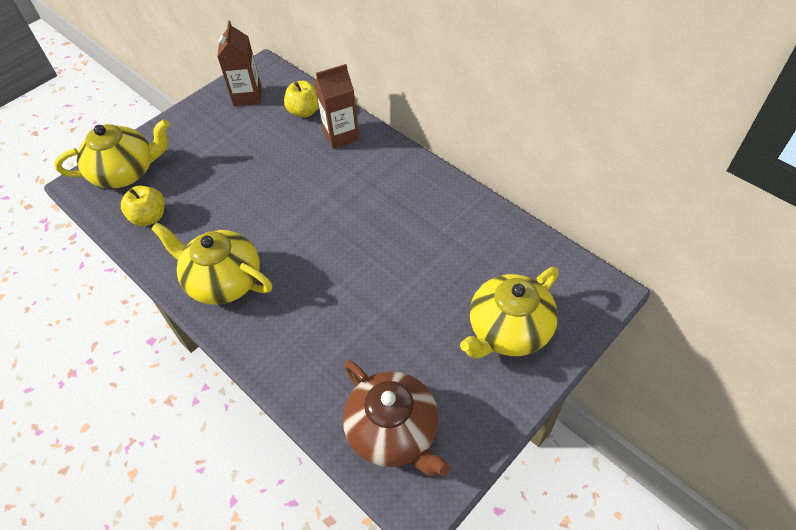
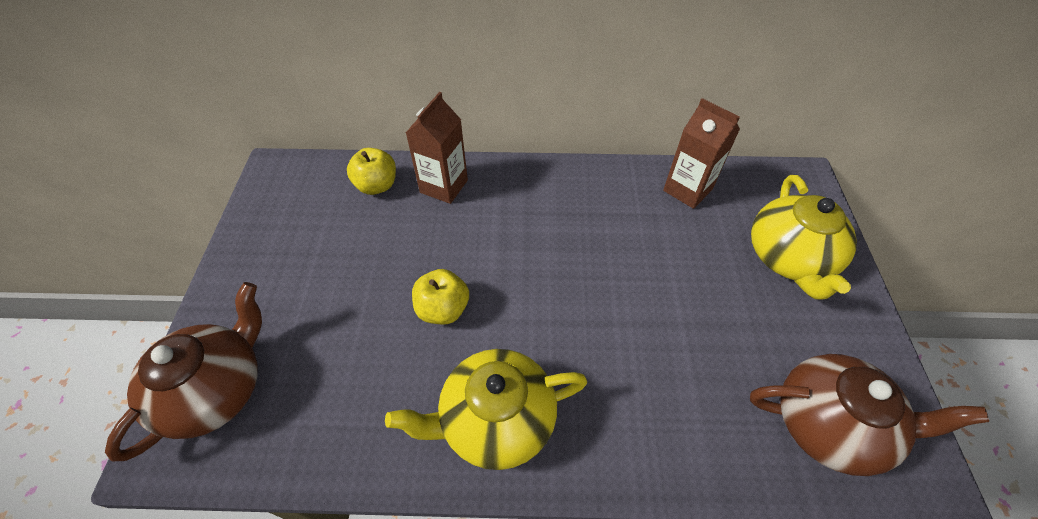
camera: 45 degrees left, 0 degrees up
(126, 172) = (216, 390): yellow teapot -> brown teapot
(149, 217) = (315, 419): yellow apple -> yellow apple (443, 309)
(247, 96) = (289, 206): brown carton -> brown carton (687, 190)

